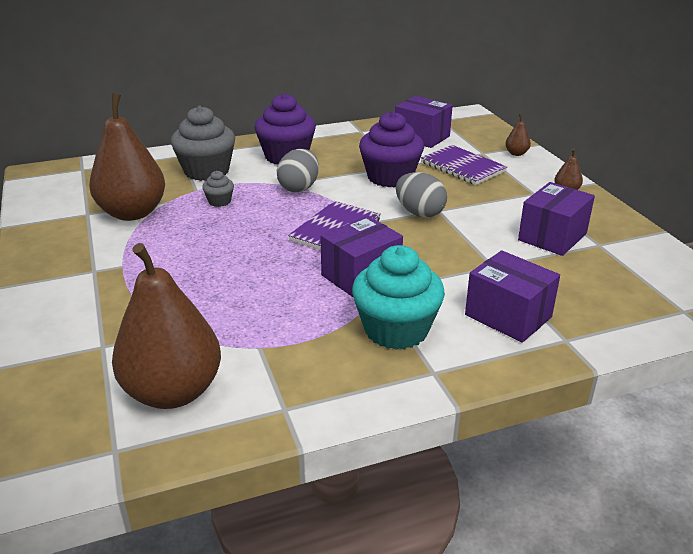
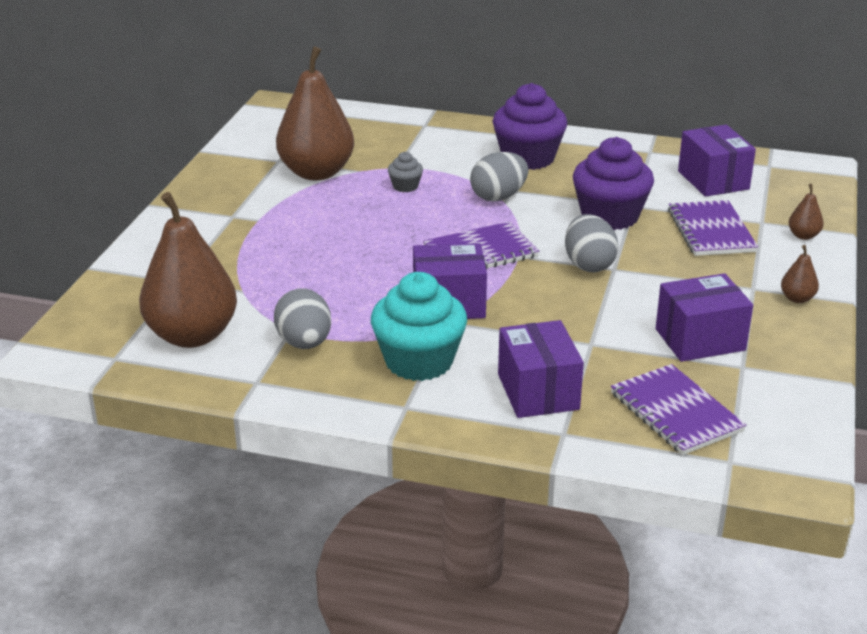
camera: 35 degrees right, 0 degrees up
(206, 171) = (429, 150): grey cupcake -> none
(286, 354) = (304, 343): none -> grey egg
(608, 291) = (676, 412): none -> purple notebook

